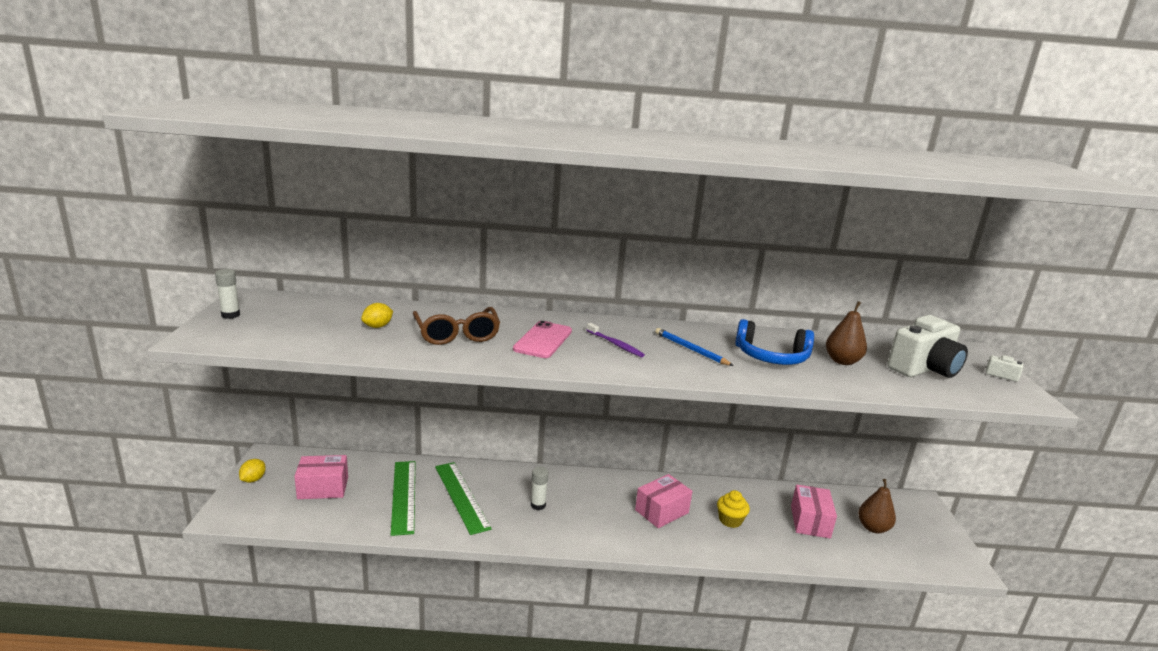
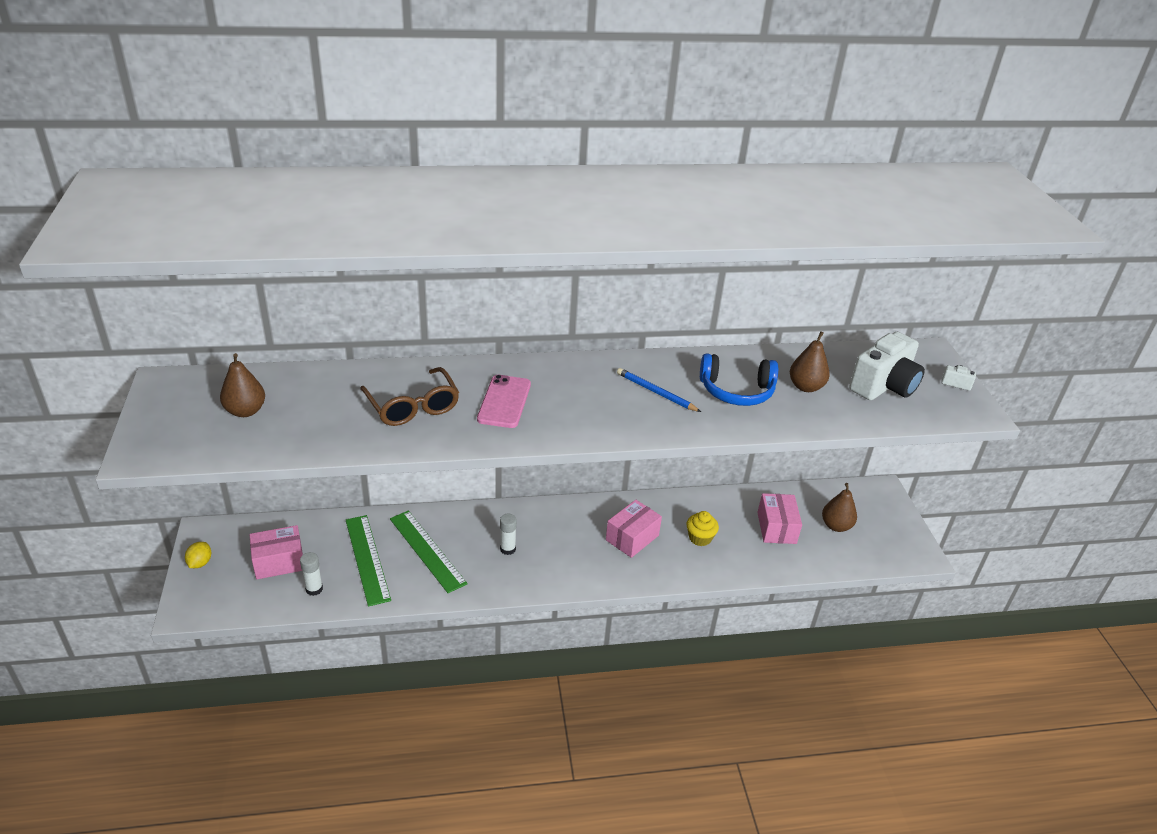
camera: 10 degrees left, 15 degrees up
(230, 315) = (158, 413): white glue stick -> white glue stick (314, 589)
(306, 321) = (245, 411): none -> brown pear
(377, 326) = (325, 407): yellow lemon -> none
(615, 344) = (579, 396): purple toothbrush -> none

